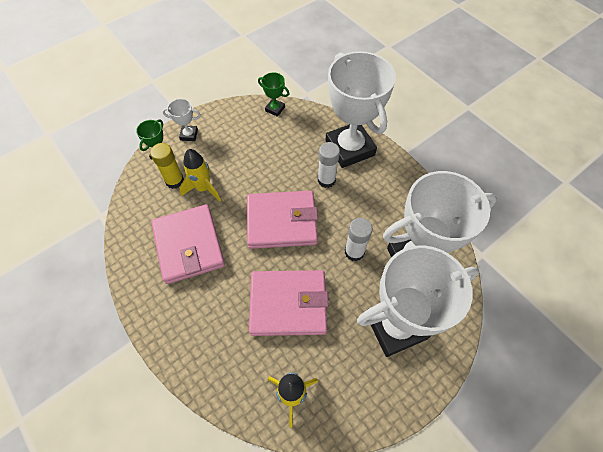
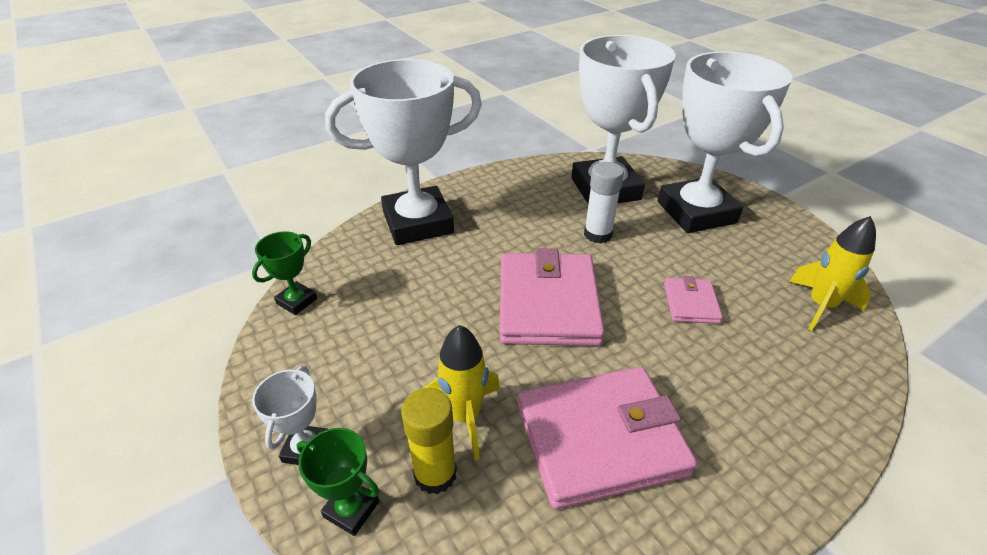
camera: 85 degrees left, 20 degrees down
(288, 304) = (691, 303): pink wallet -> pink wallet, size x0.49
(326, 180) = (473, 250): white glue stick -> none

